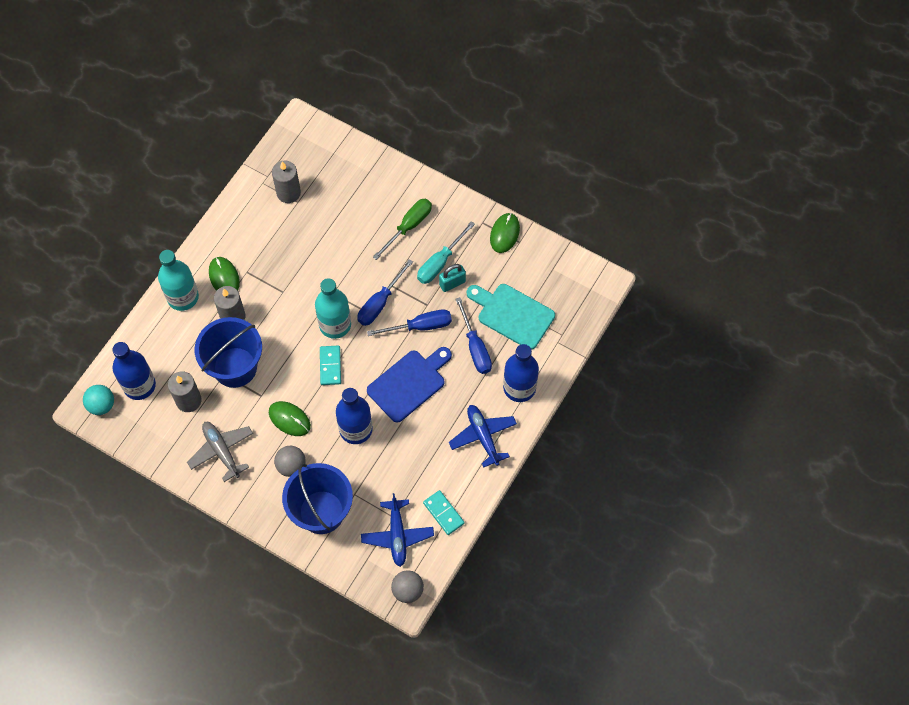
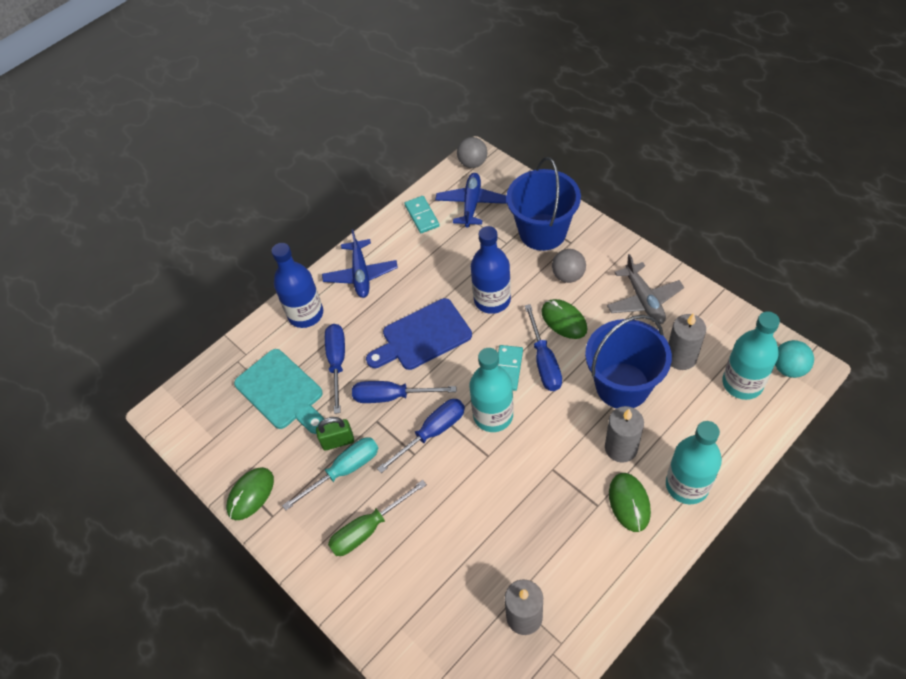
camera: 160 degrees left, 10 degrees down
(139, 385) = (742, 383): blue bottle -> turquoise bottle
(301, 378) = (544, 361): none -> blue screwdriver
(452, 283) = (338, 441): turquoise padlock -> green padlock

